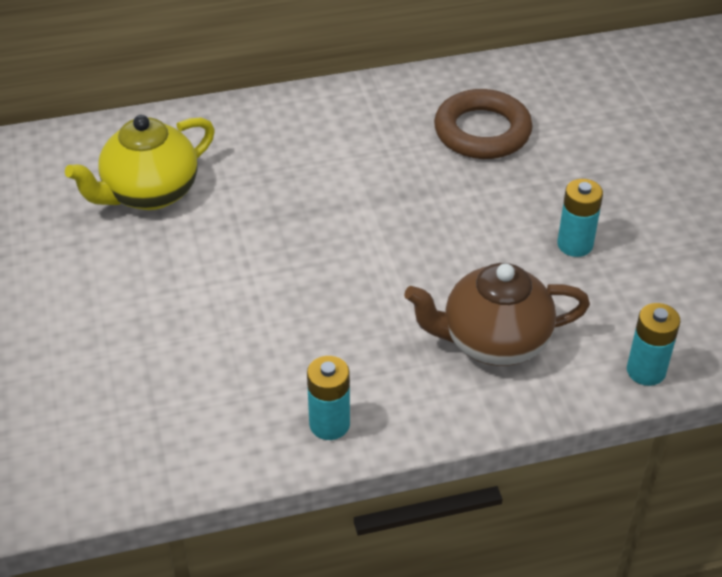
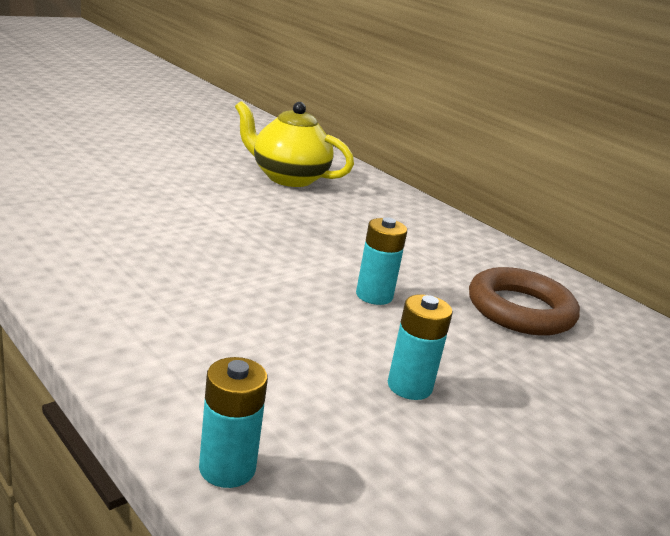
camera: 60 degrees right, 20 degrees down
(329, 424) = (61, 265): turquoise battery -> turquoise battery (374, 295)
(494, 341) = (216, 343): brown teapot -> none

